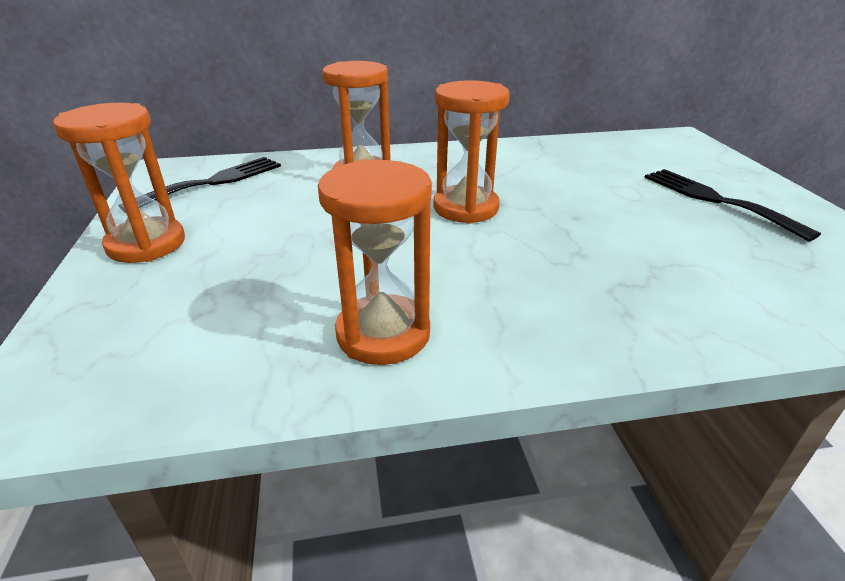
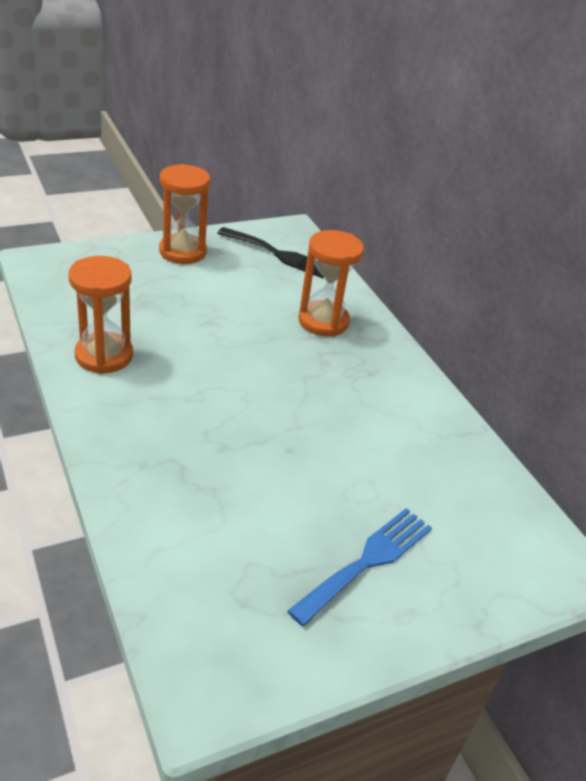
camera: 70 degrees right, 5 degrees up
(466, 208) = (282, 382): orange hourglass -> none
(715, 200) = (367, 561): black fork -> blue fork

